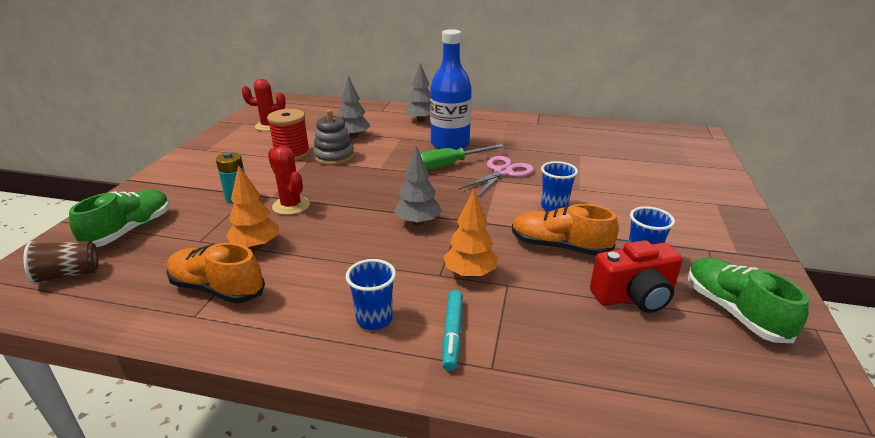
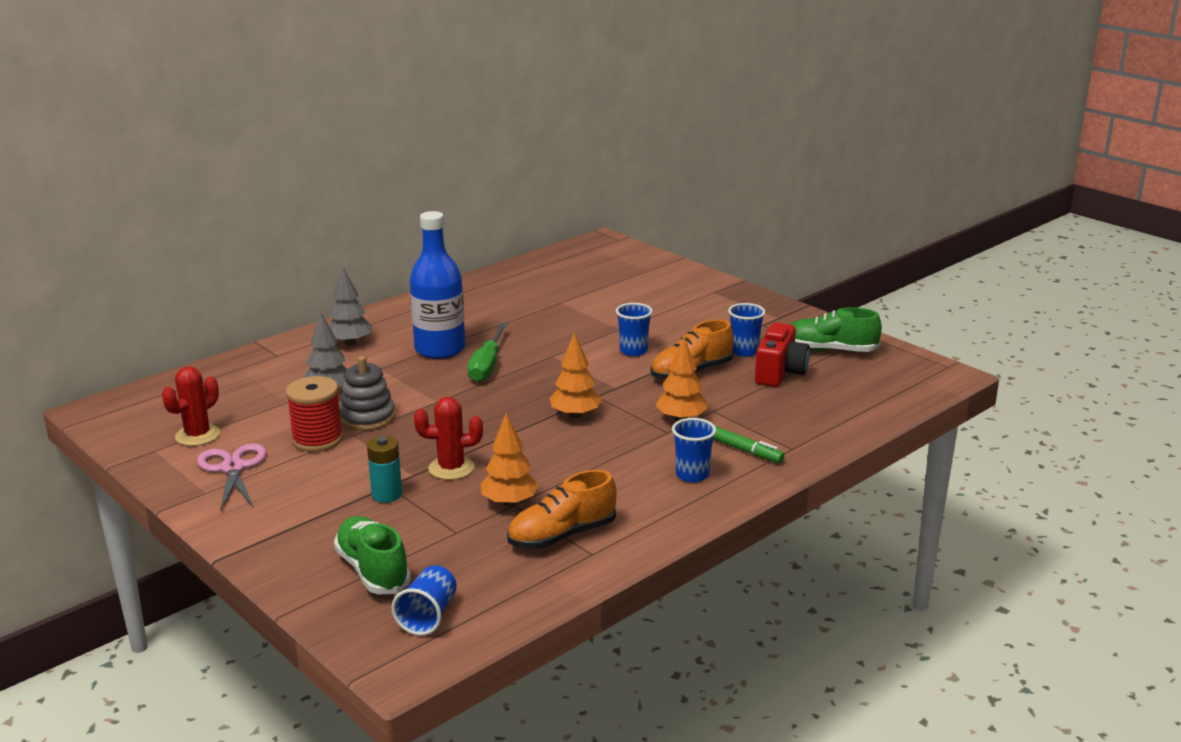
camera: 55 degrees left, 5 degrees down
(68, 274) = (428, 616): brown cup -> blue cup
(418, 222) = (575, 415): grey tree -> orange tree
(452, 334) = (743, 450): turquoise marker -> green marker
(503, 172) = (541, 347): pink scissors -> pink scissors (233, 468)

